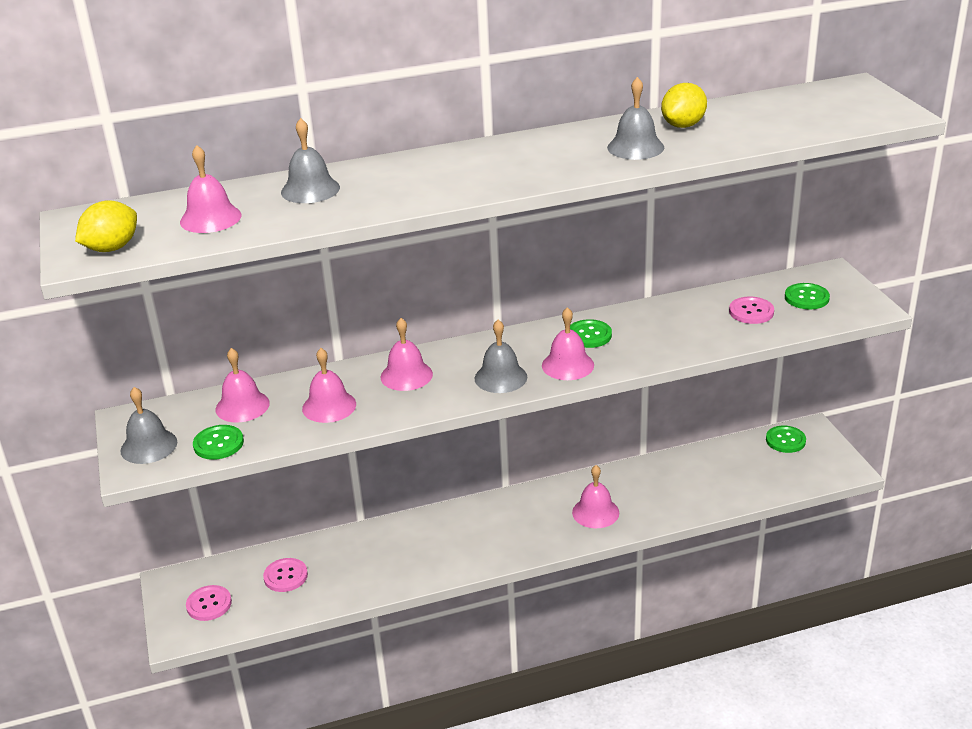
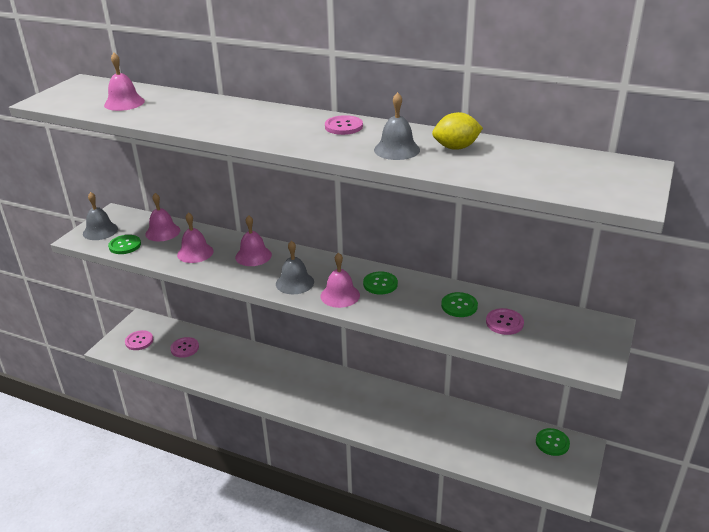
camera: 40 degrees right, 0 degrees up
(112, 248) = (62, 101): yellow lemon -> none
(310, 190) = (191, 106): grey bell -> none
(536, 146) = (343, 126): none -> pink button
(595, 512) = (371, 412): pink bell -> none
(806, 298) = (560, 334): green button -> green button (459, 306)

